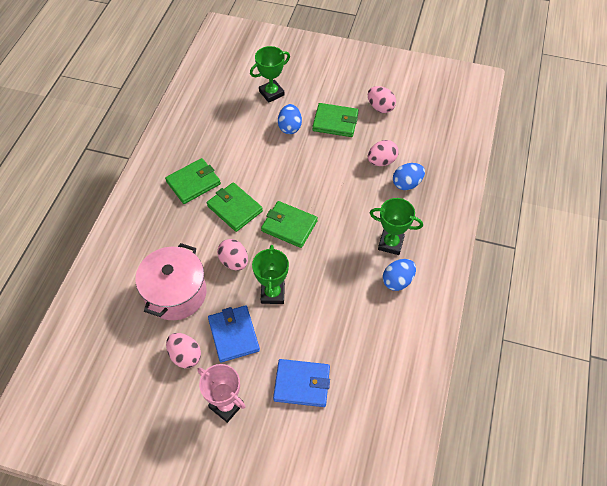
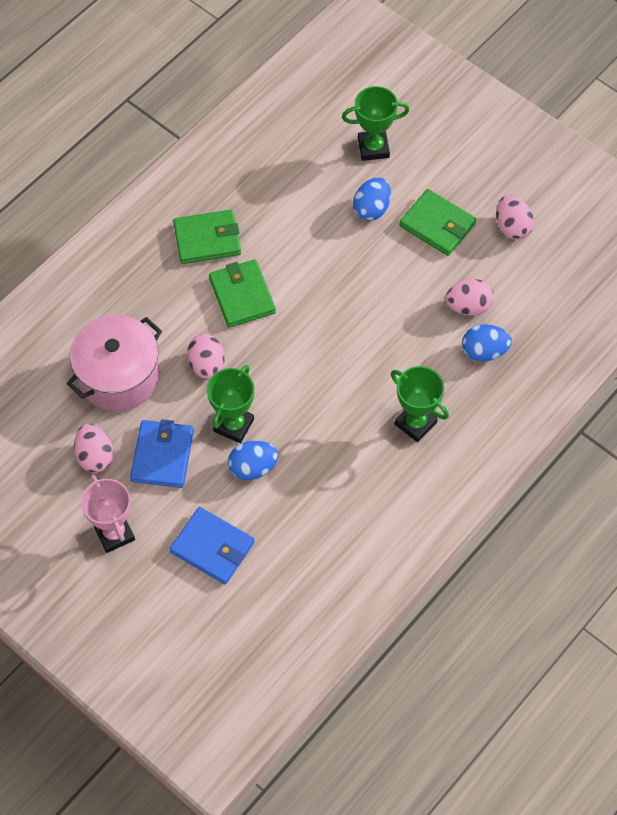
camera: 25 degrees right, 5 degrees up
(289, 226) = (299, 347): green wallet -> none
(397, 281) = (396, 474): blue egg -> blue egg (253, 468)

